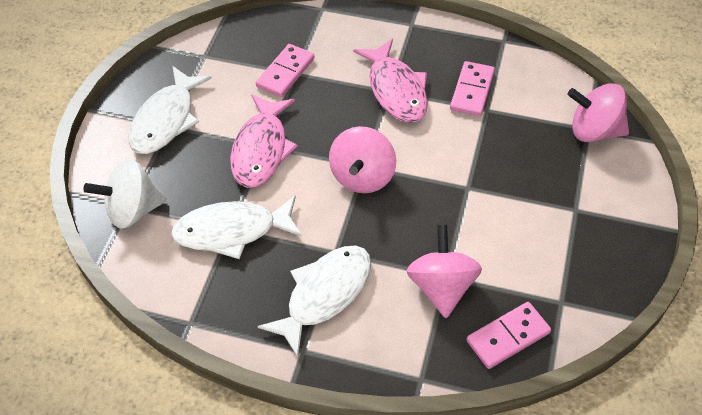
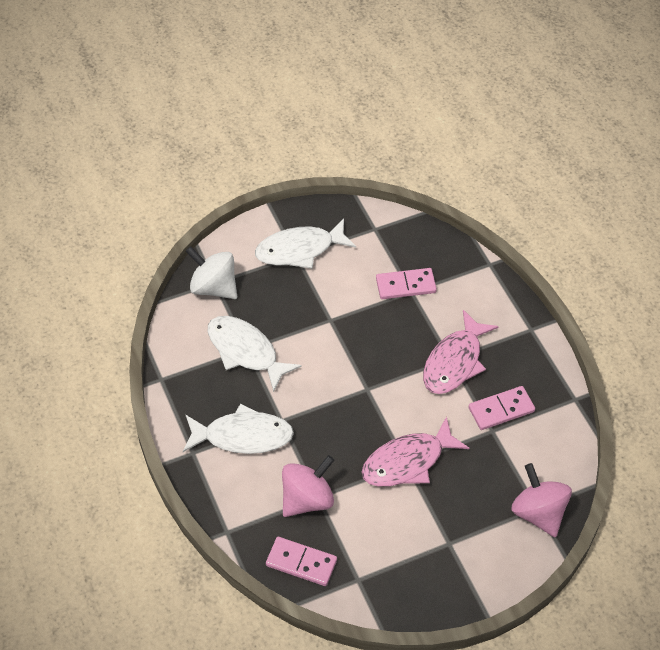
camera: 50 degrees right, 0 degrees up
(261, 150) = (325, 320): pink fish -> pink fish (407, 462)
(362, 176) = (357, 394): pink spinning top -> none

